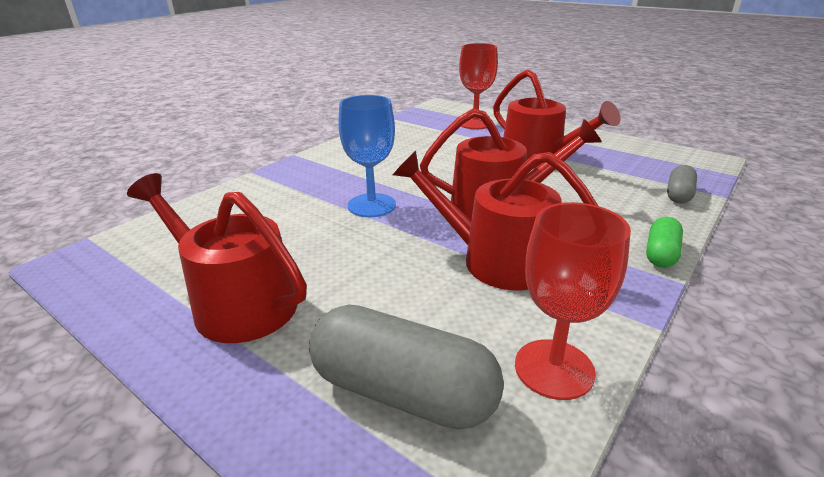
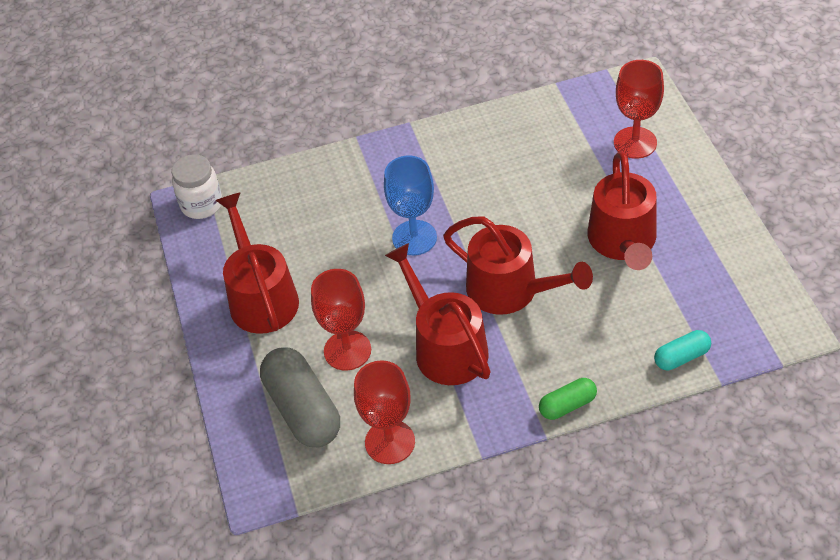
camera: 40 degrees right, 20 degrees up
(95, 256) = (201, 204): none -> white jar
(396, 305) = (347, 350): none -> red goblet
(679, 194) = (681, 357): grey capsule -> turquoise capsule

